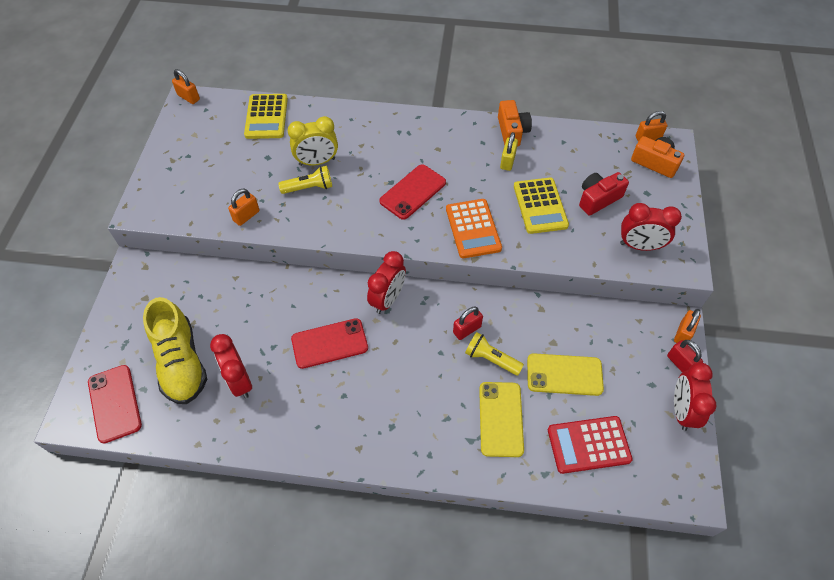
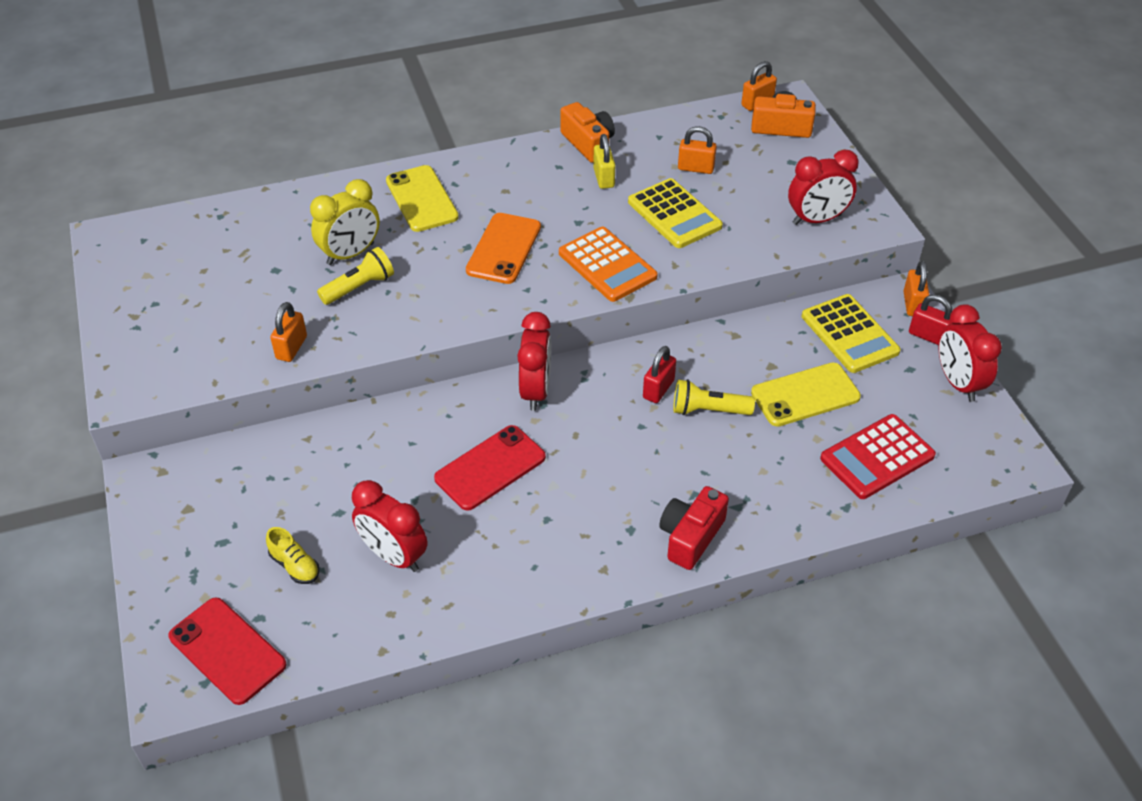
camera: 25 degrees left, 10 degrees down
(181, 362) = (295, 566): yellow shoe -> yellow shoe, size x0.42
(188, 97) = (106, 232): orange padlock -> orange padlock (696, 168)
(266, 117) = (242, 222): yellow calculator -> yellow calculator (849, 334)
(413, 192) = (503, 249): red phone -> orange phone
(501, 419) = (759, 469): yellow phone -> yellow phone (422, 199)
(598, 199) = (739, 185): red camera -> red camera (690, 537)

